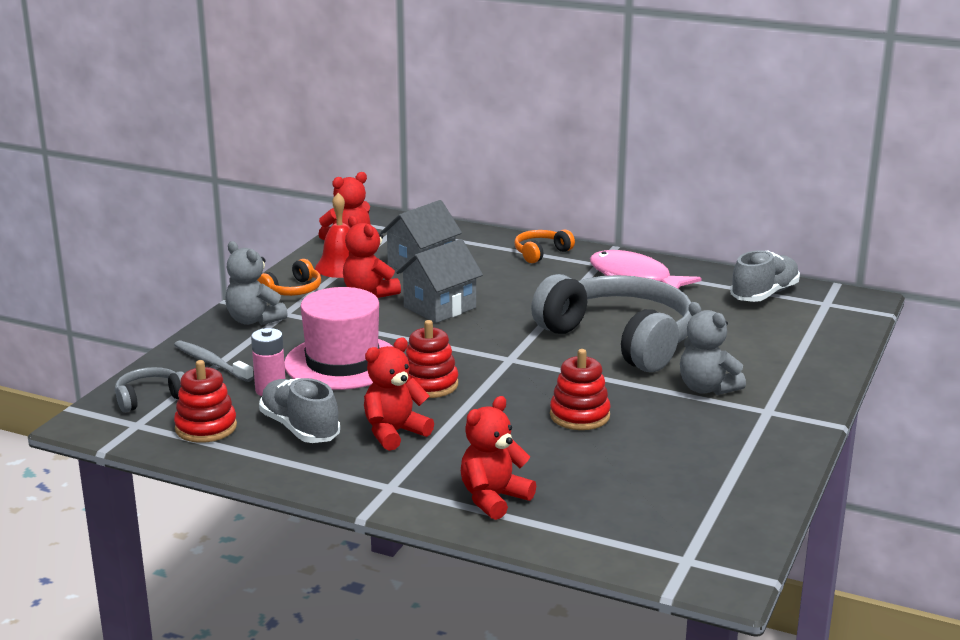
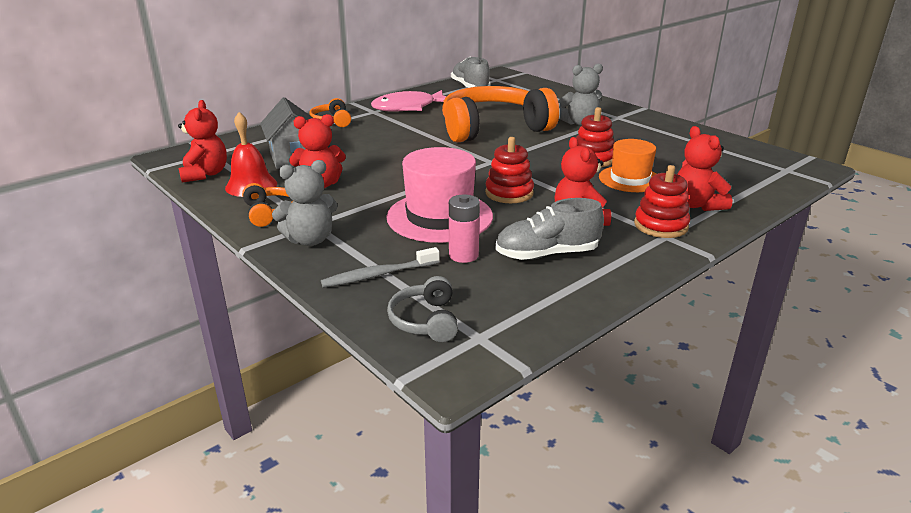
camera: 65 degrees left, 5 degrees up
(206, 427) = (514, 298): red stacking toy -> red stacking toy (660, 225)
(439, 307) = (380, 166): grey house -> none
(536, 447) = (630, 179): none -> orange hat
(620, 339) = (493, 128): grey headphones -> orange headphones

